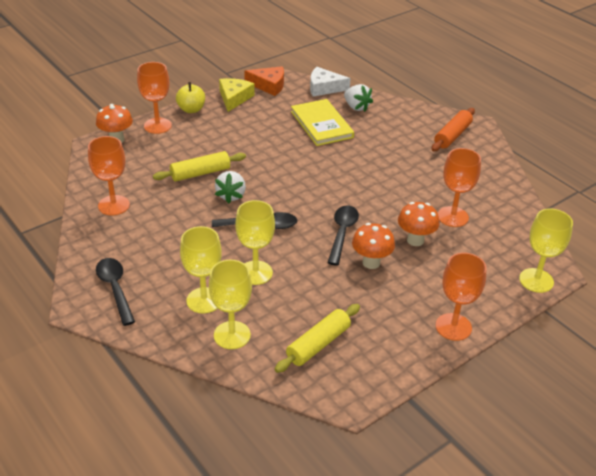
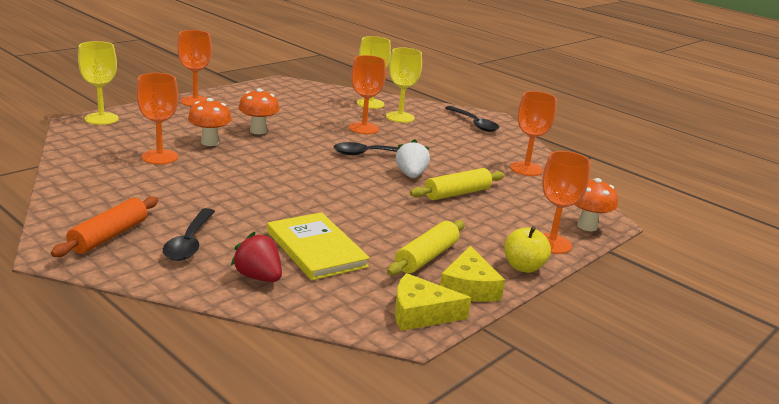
camera: 170 degrees right, 15 degrees down
(255, 273) = (364, 128): yellow goblet -> orange goblet
(269, 85) = (421, 313): orange cheese -> yellow cheese
(318, 344) = (304, 99): yellow rolling pin -> yellow rolling pin (426, 257)
(324, 88) = (317, 312): white cheese -> none
(342, 233) = (285, 148): black spoon -> black spoon (189, 242)
(356, 107) = (258, 277): white strawberry -> red strawberry

